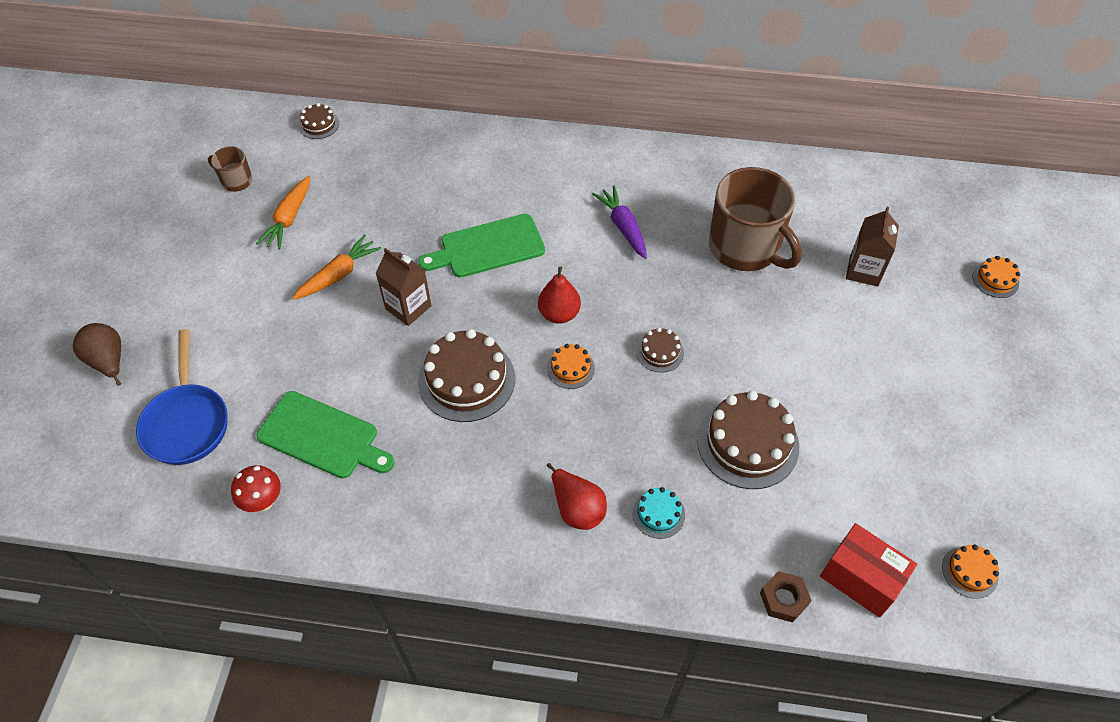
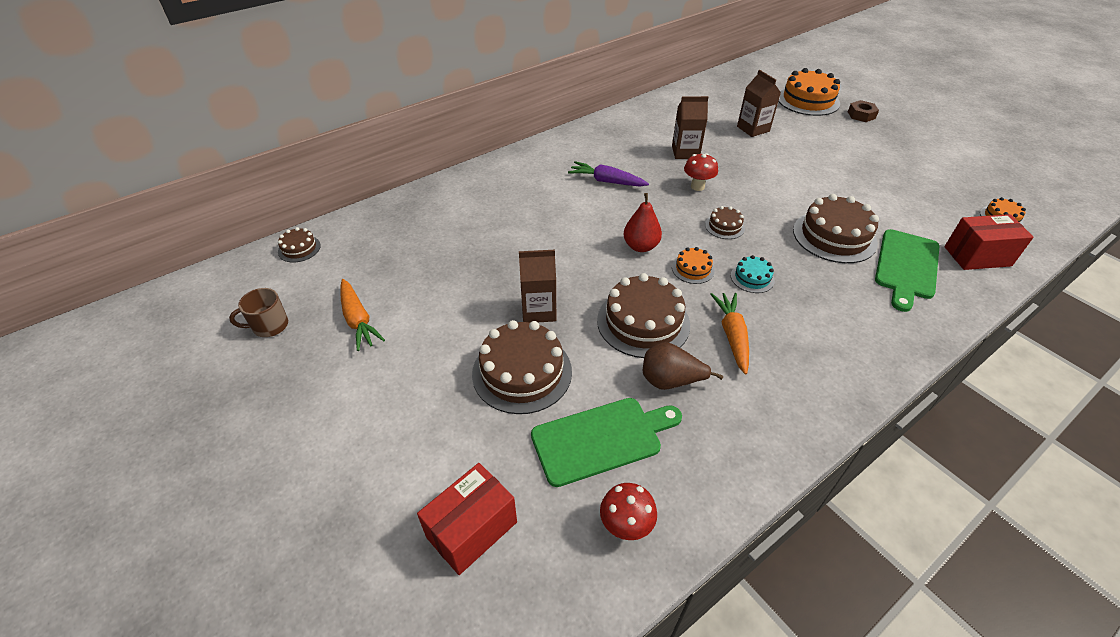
camera: 45 degrees left, 10 degrees down
(108, 362) = (319, 550): brown pear -> brown pear (670, 381)
(187, 422) = (472, 530): blue pan -> red box
(337, 346) = (522, 372): none -> brown cake
(338, 275) = (455, 327): orange carrot -> orange carrot (732, 336)
(488, 247) = (540, 241): green cutting board -> green cutting board (906, 266)
(577, 508) = (817, 338): red pear -> none
(658, 514) = (856, 304): turquoise cake -> turquoise cake (752, 278)
(698, 294) = (697, 186): none -> red mushroom
(745, 248) = (685, 152): brown mug -> brown carton
(783, 599) = (970, 294): brown nut -> brown nut (861, 115)
(995, 279) = (808, 100): orange cake -> orange cake, size x2.01

